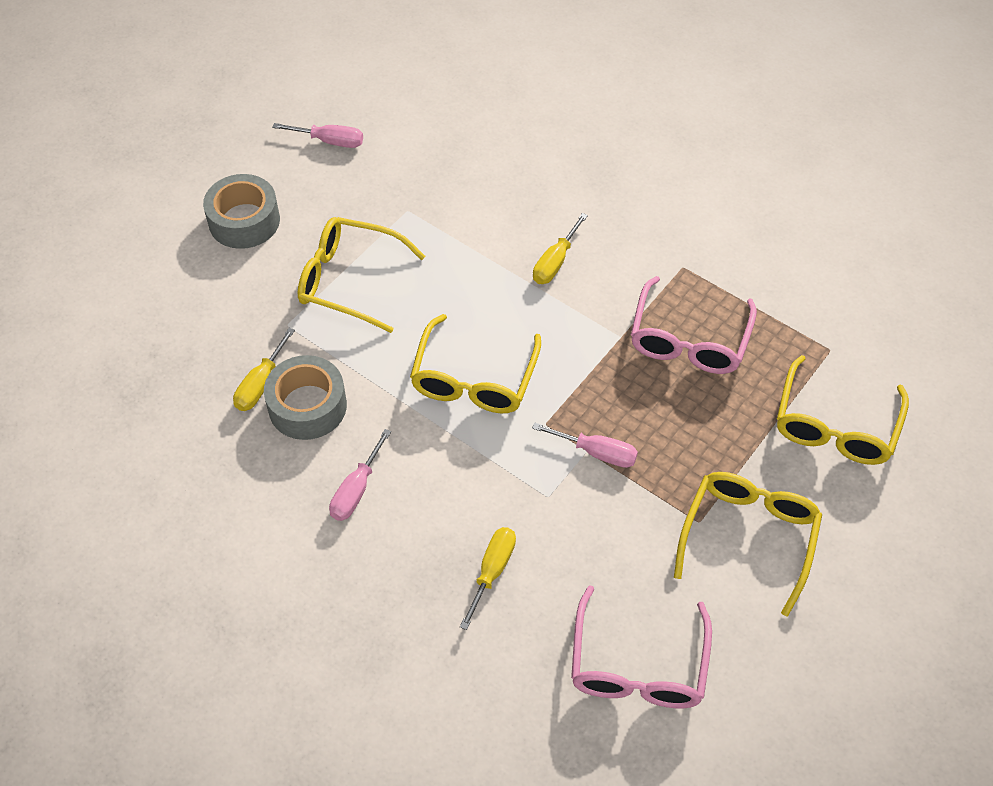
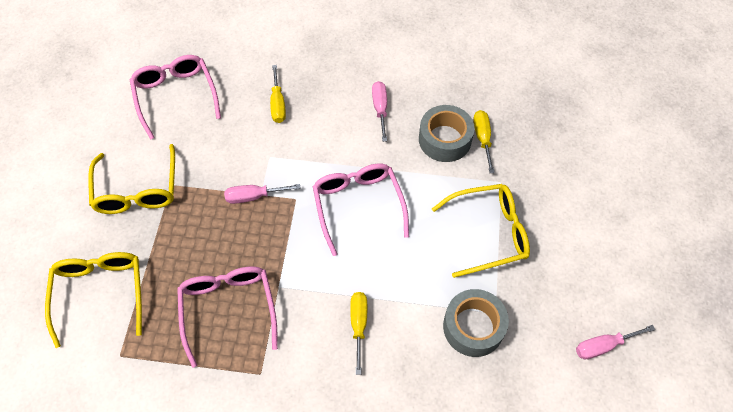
camera: 150 degrees right, 5 degrees up
(244, 221) = (596, 241): grey tape -> grey tape (473, 327)
(474, 379) = (358, 206): yellow glasses -> pink glasses

